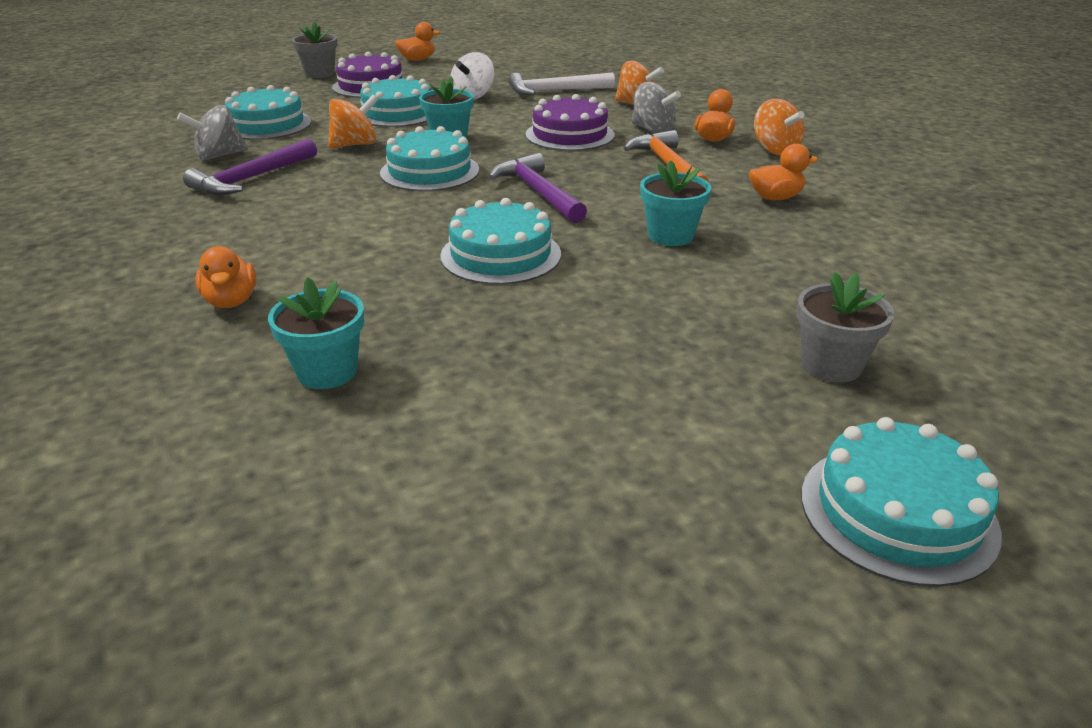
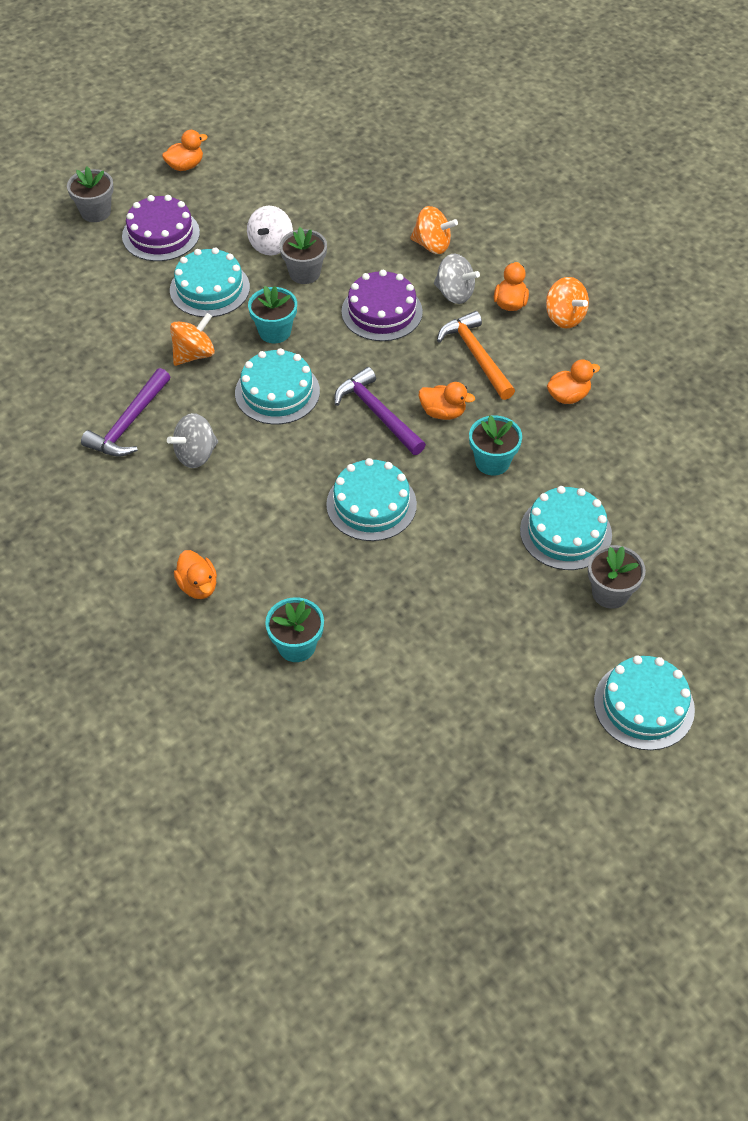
camera: 10 degrees left, 20 degrees up
(219, 156) = (80, 390): grey spinning top -> grey spinning top (196, 455)
(267, 124) = (95, 327): turquoise cake -> turquoise cake (565, 532)
(499, 111) = (304, 273): none -> grey flower pot
(555, 91) = (347, 223): white hammer -> none
(617, 197) = (443, 412): none -> orange duck

